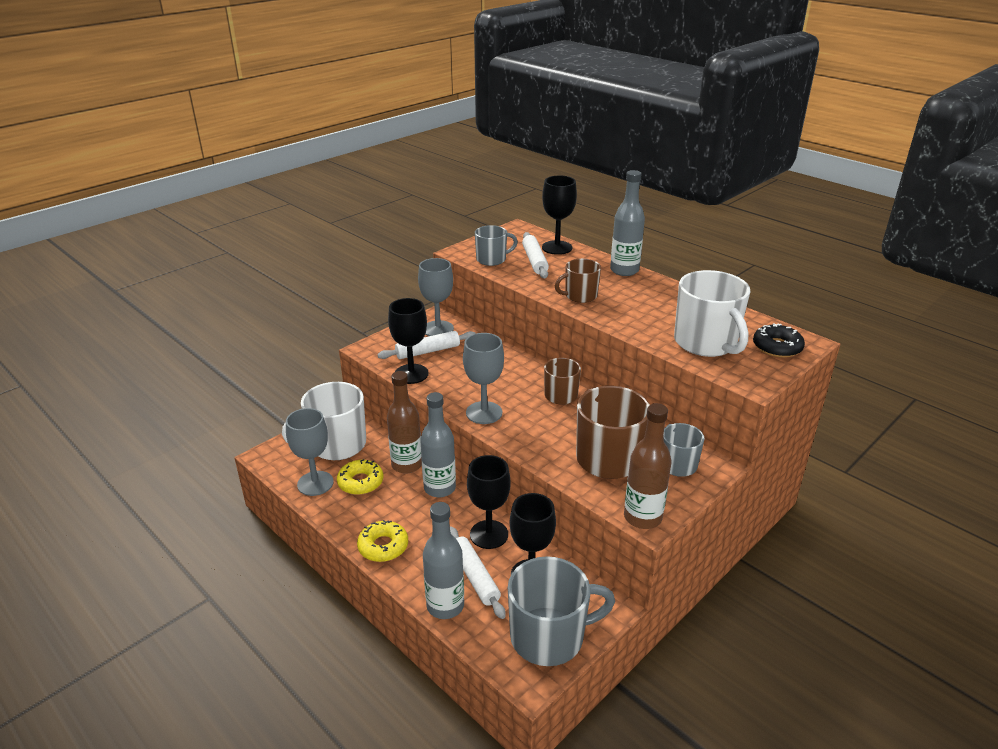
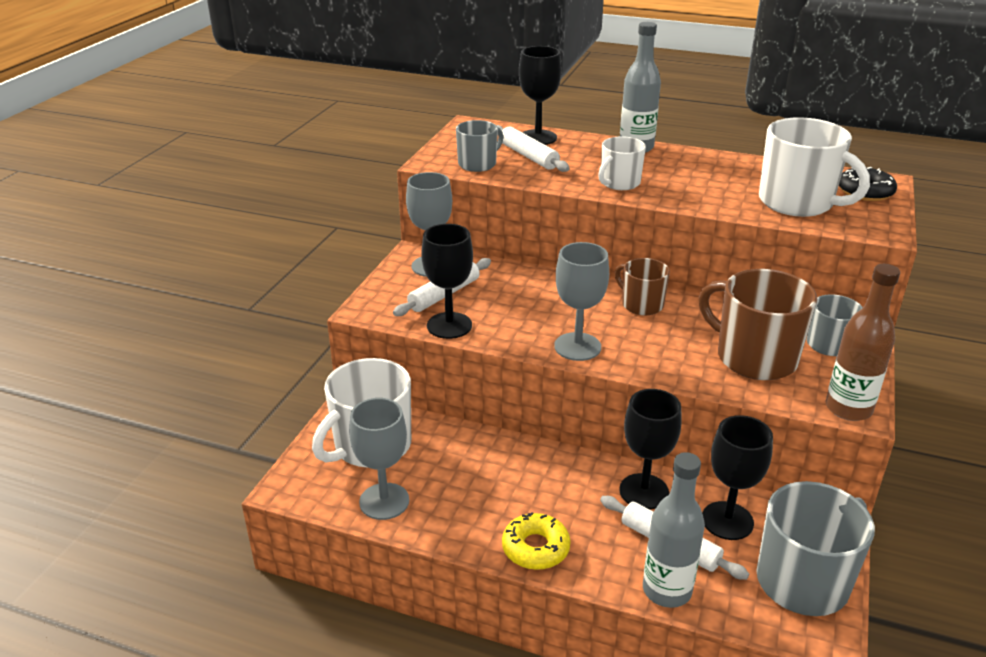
camera: 25 degrees left, 0 degrees up
(360, 482) = (441, 481): yellow donut -> none
(407, 465) = (480, 443): brown bottle -> none
(439, 488) = (543, 457): grey bottle -> none
(580, 296) = (619, 183): brown mug -> white mug

